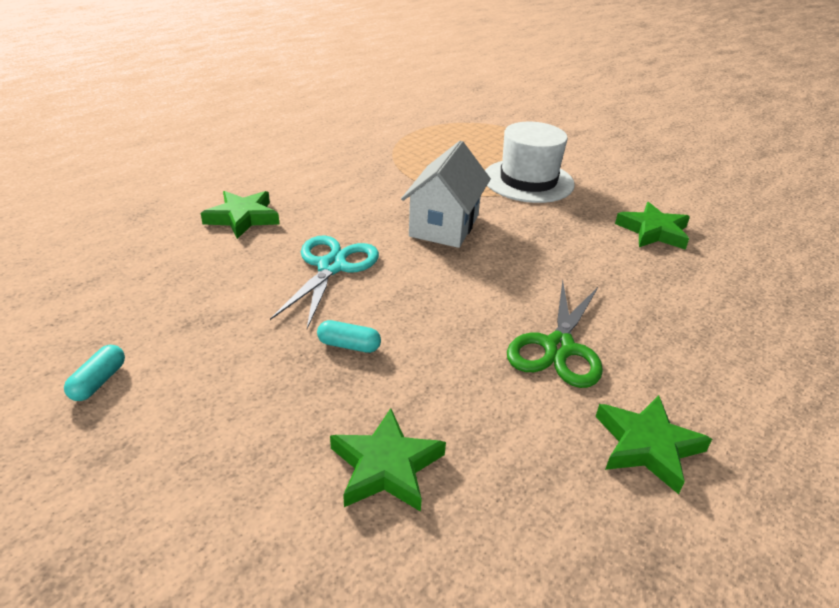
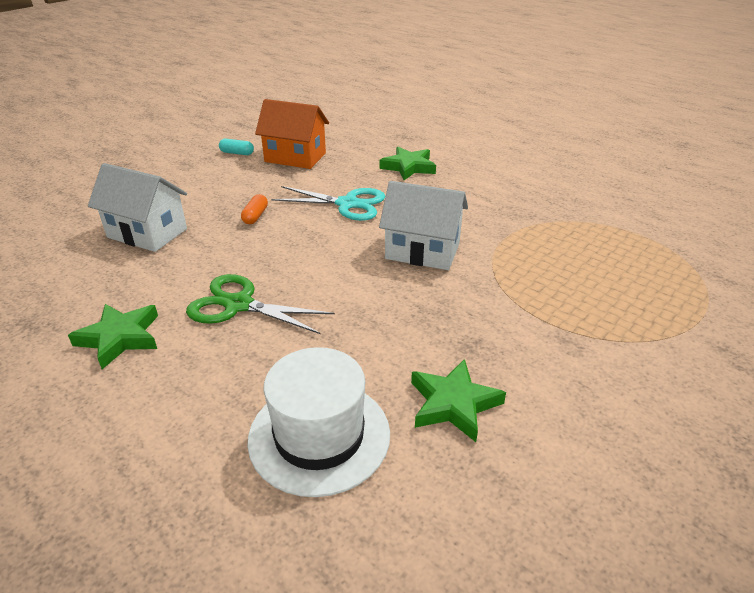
camera: 90 degrees right, 0 degrees up
(159, 311) = (295, 157): none -> orange house
(349, 345) = (255, 216): turquoise capsule -> orange capsule
(386, 466) = (147, 233): green star -> white house
(528, 181) = (546, 308): white hat -> white hat (319, 436)

